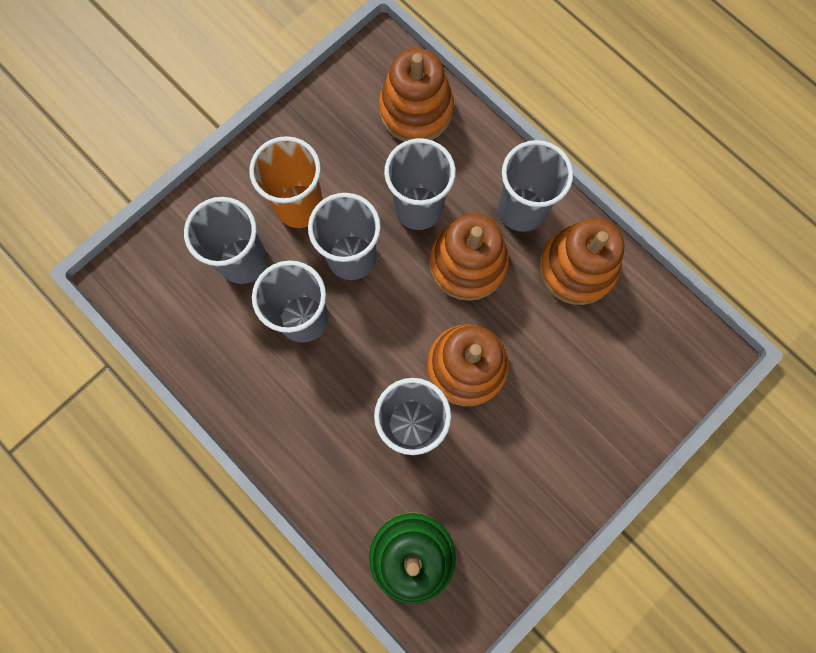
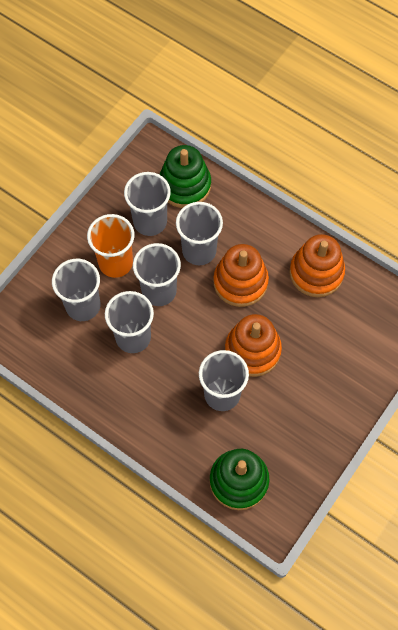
camera: 10 degrees left, 10 degrees down
(416, 110) = (185, 185): orange stacking toy -> green stacking toy
(521, 209) = (271, 240): grey cup -> grey cup (150, 222)

